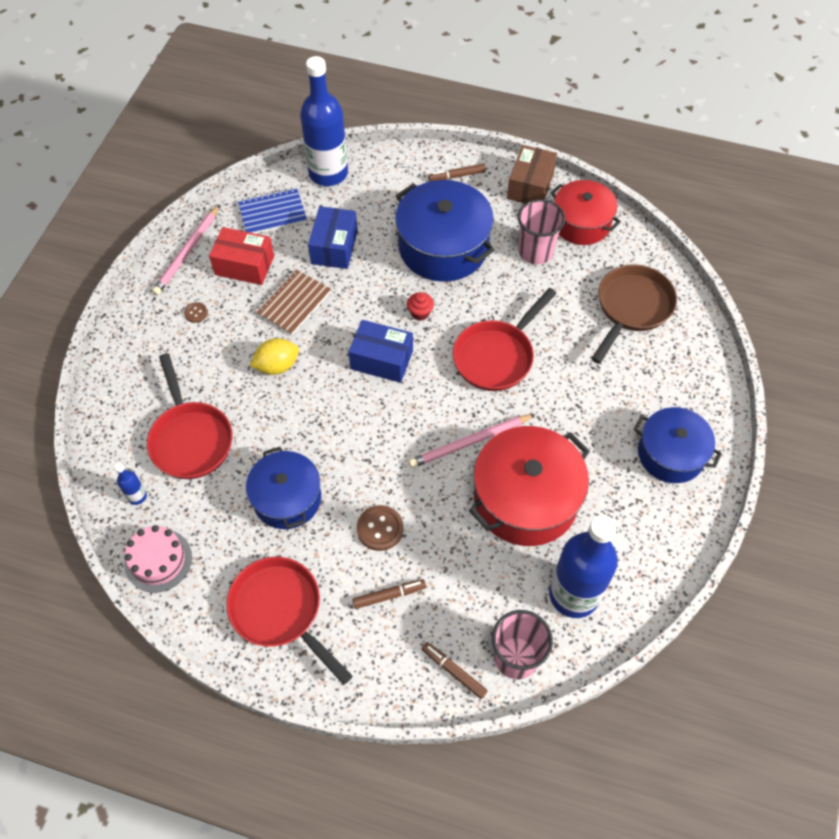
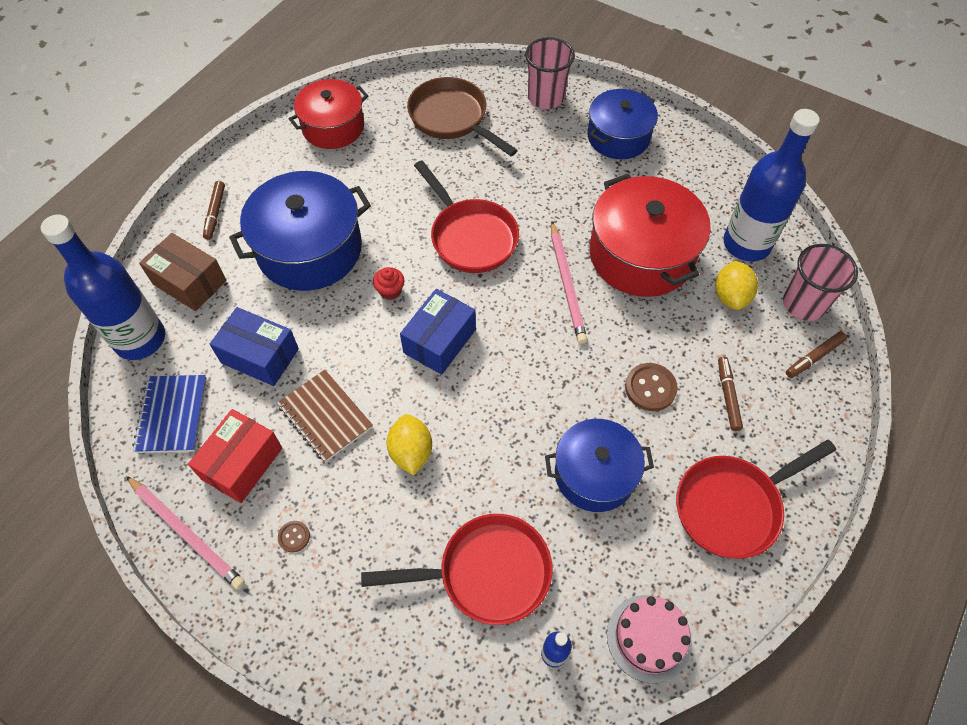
camera: 75 degrees left, 0 degrees up
(503, 586) = (730, 296): none -> yellow lemon
(530, 186) = (264, 154): brown box -> brown box (189, 282)
(535, 251) = (352, 172): pink cup -> pink cup (546, 97)

